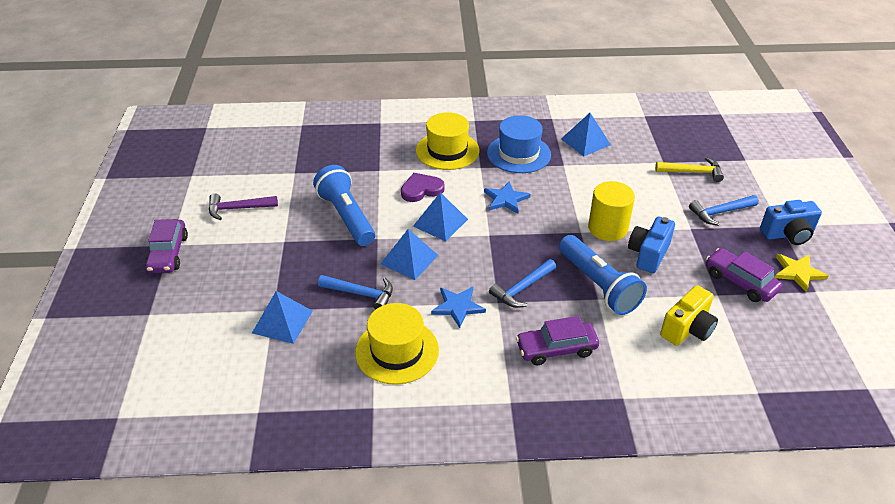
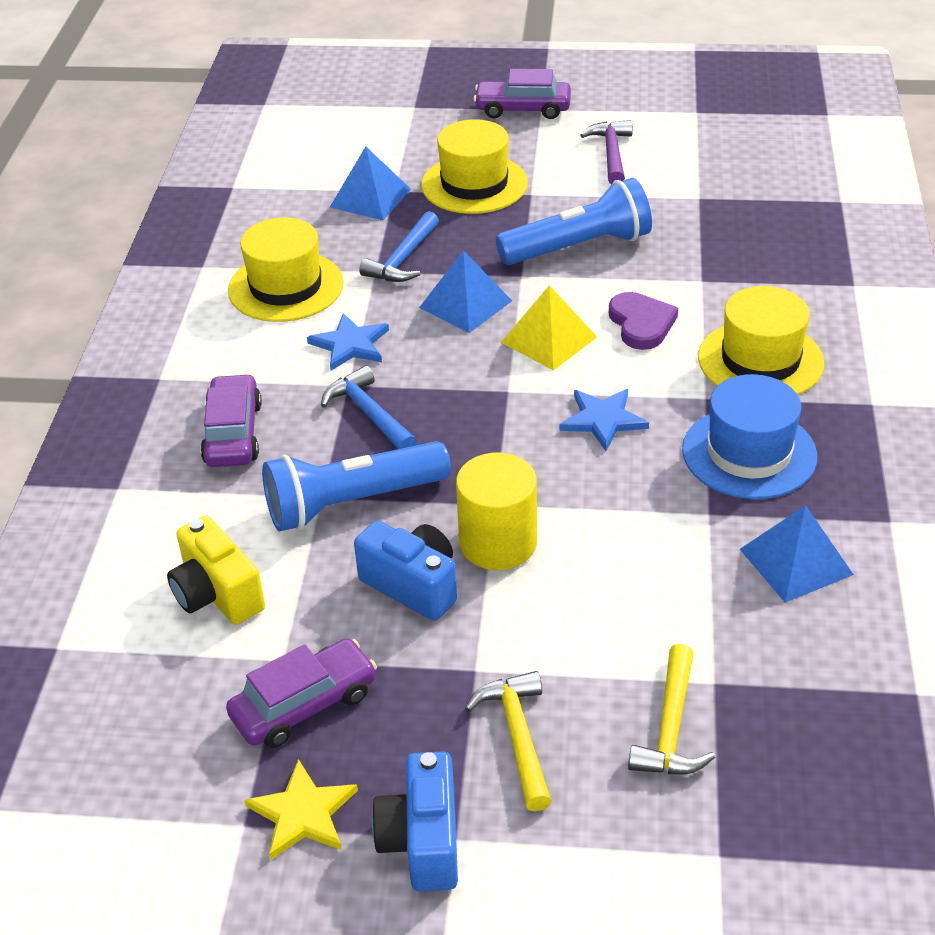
camera: 100 degrees right, 0 degrees up
(269, 269) = (474, 184): none -> yellow hat
(440, 222) = (549, 339): blue pyramid -> yellow pyramid
(720, 212) = (517, 737): blue hammer -> yellow hammer

